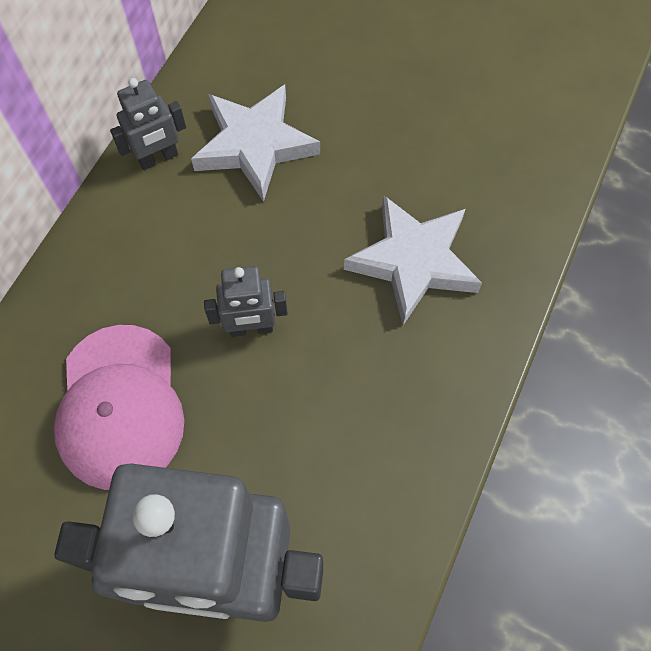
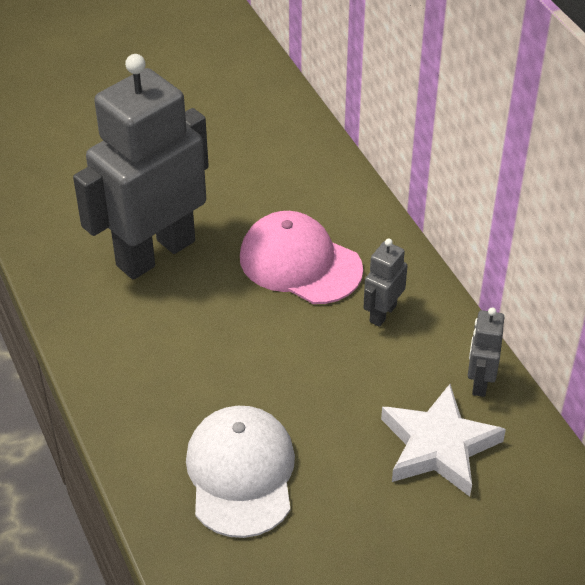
camera: 130 degrees right, 20 degrees down
(251, 328) = (286, 351): grey robot -> grey robot (382, 313)
(413, 262) = (241, 473): white star -> white cap

